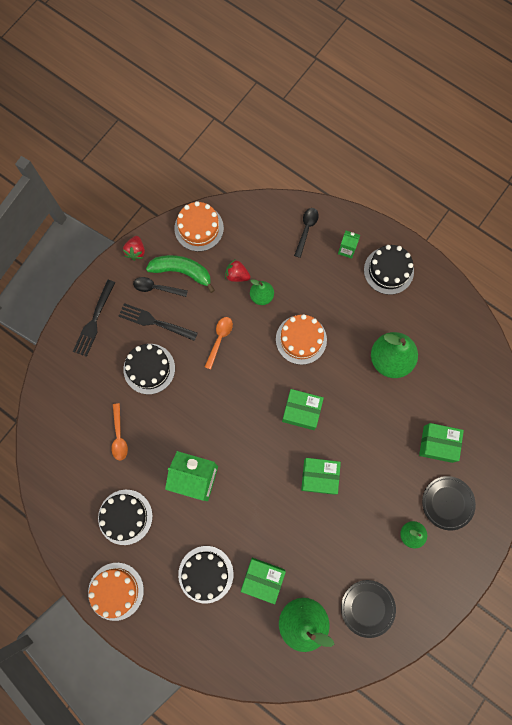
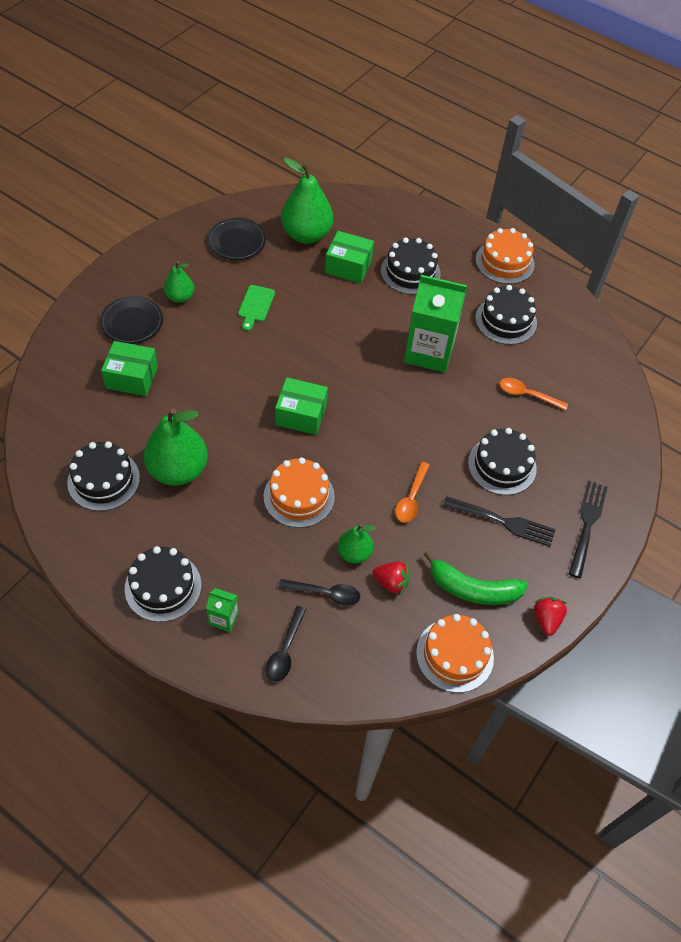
camera: 175 degrees right, 20 degrees down
(119, 436) = (527, 395): orange spoon -> orange spoon turned 60 degrees counterclockwise
(156, 288) = (507, 566): black spoon -> black spoon (325, 593)
(319, 477) = (282, 350): green box -> none
(344, 526) = (255, 305): none -> green cutting board
(442, 350) = (103, 480): none -> black cake

